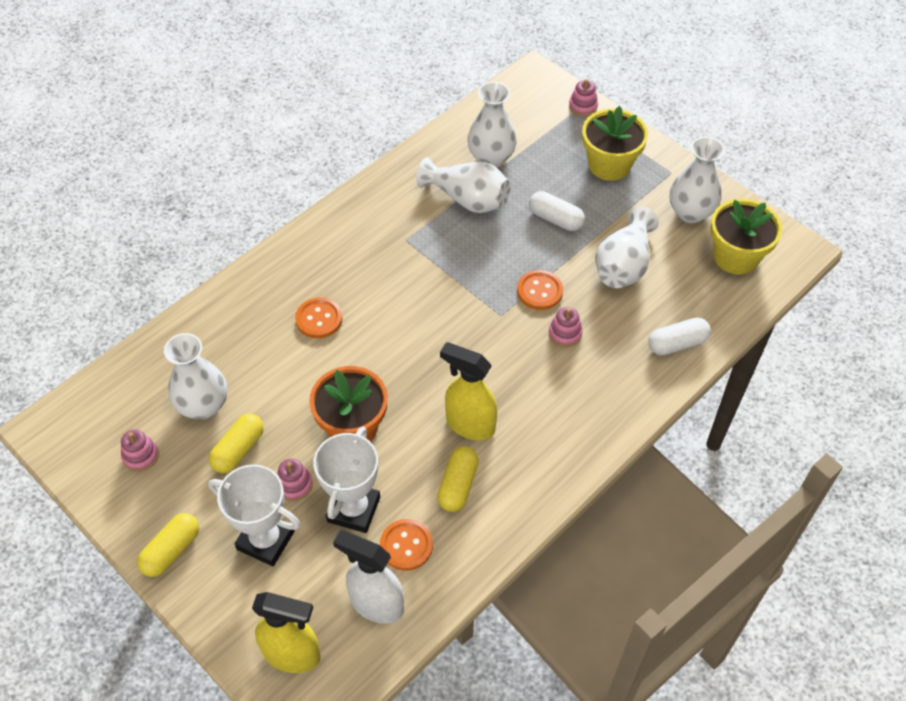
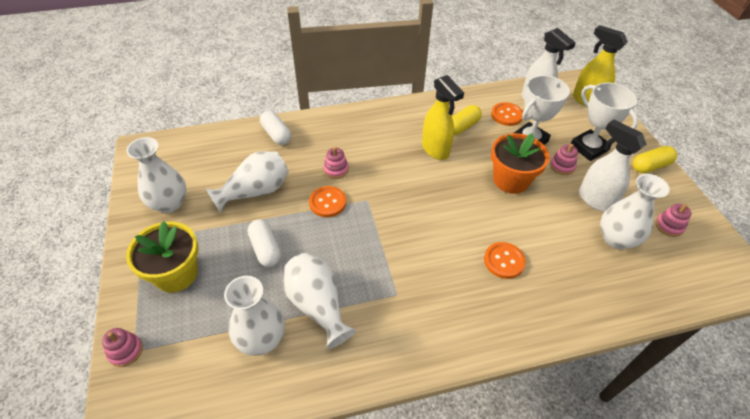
camera: 150 degrees left, 5 degrees down
(238, 450) = (595, 200): yellow capsule -> white spray bottle
(677, 344) = (276, 134): white capsule -> white capsule turned 45 degrees clockwise
(736, 256) = (181, 162): yellow flower pot -> none

